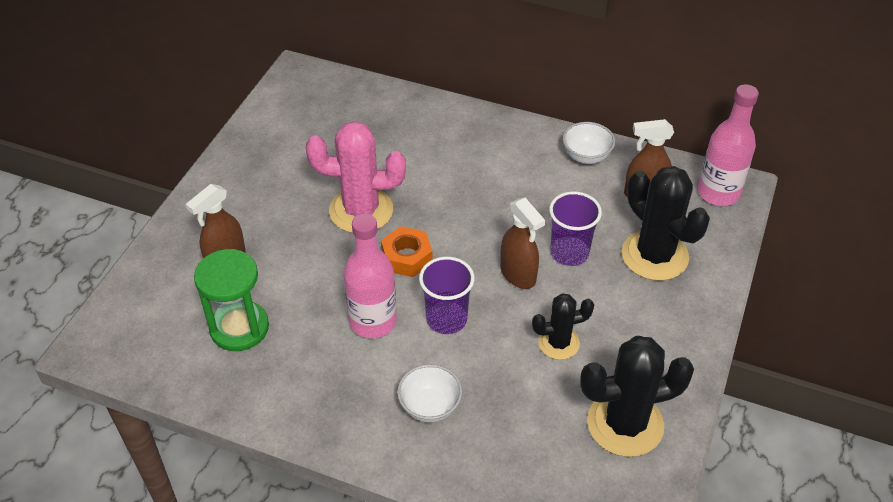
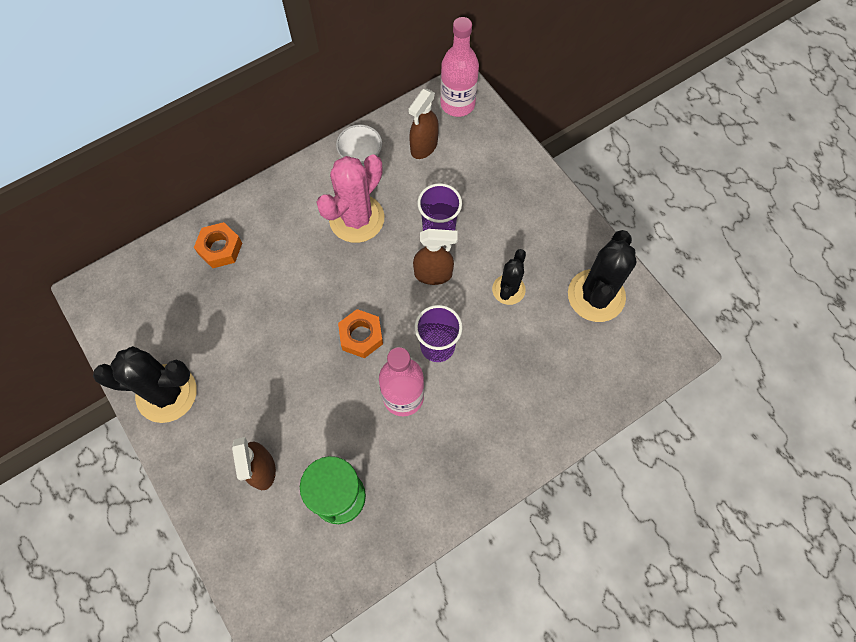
camera: 55 degrees left, 20 degrees up
(361, 210) = (290, 339): pink cactus -> pink cactus (356, 219)
(404, 120) = (220, 248): none -> orange nut
(430, 406) = (503, 405): white bowl -> none
(654, 256) = (480, 181): black cactus -> black cactus (166, 393)

